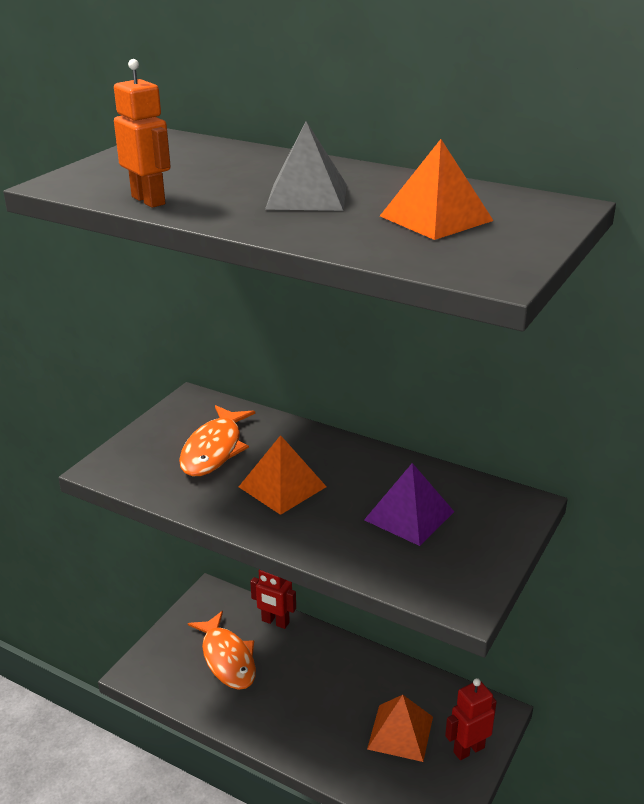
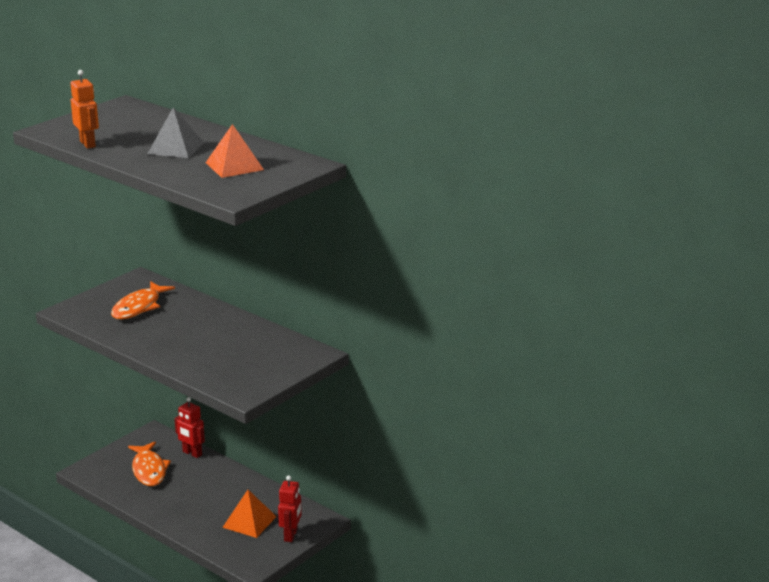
camera: 10 degrees right, 5 degrees down
(282, 486) = (171, 330): orange pyramid -> none
(409, 515) = (240, 352): purple pyramid -> none
(468, 749) = (291, 535): red robot -> red robot turned 120 degrees clockwise

